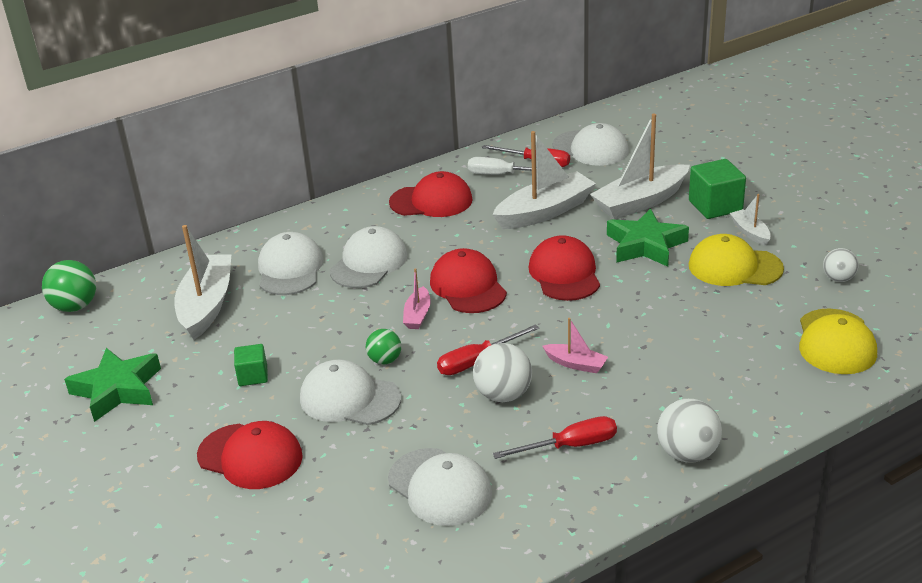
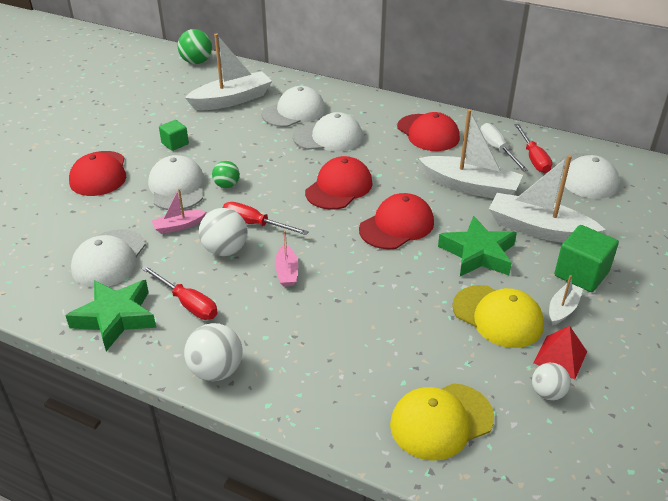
camera: 55 degrees right, 5 degrees up
(117, 389) = (132, 106): green star -> green star (116, 317)
(417, 315) = (287, 179): pink boat -> pink boat (179, 226)
(734, 267) = (497, 316): yellow cap -> yellow cap turned 150 degrees clockwise
(803, 256) = (560, 357): none -> red pyramid

